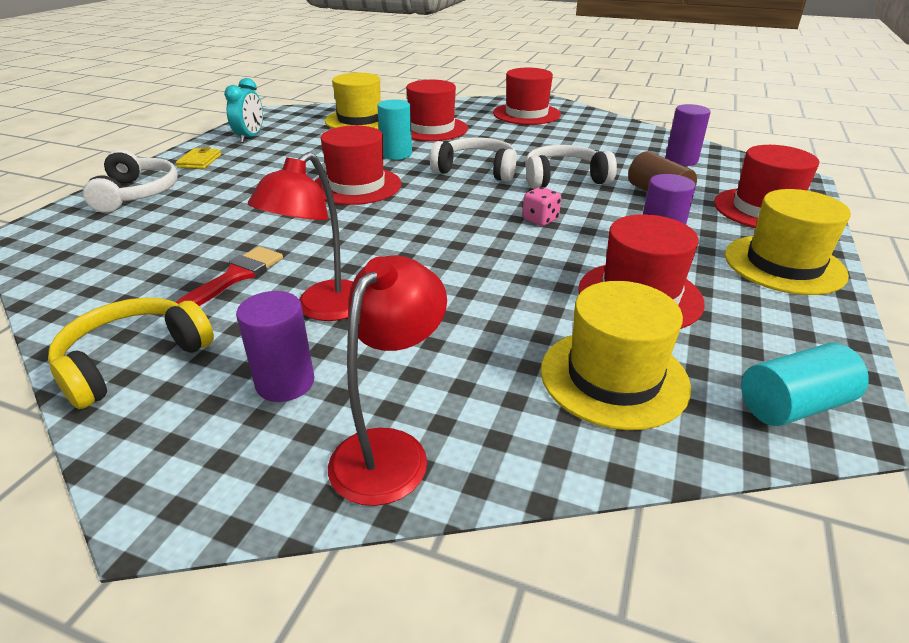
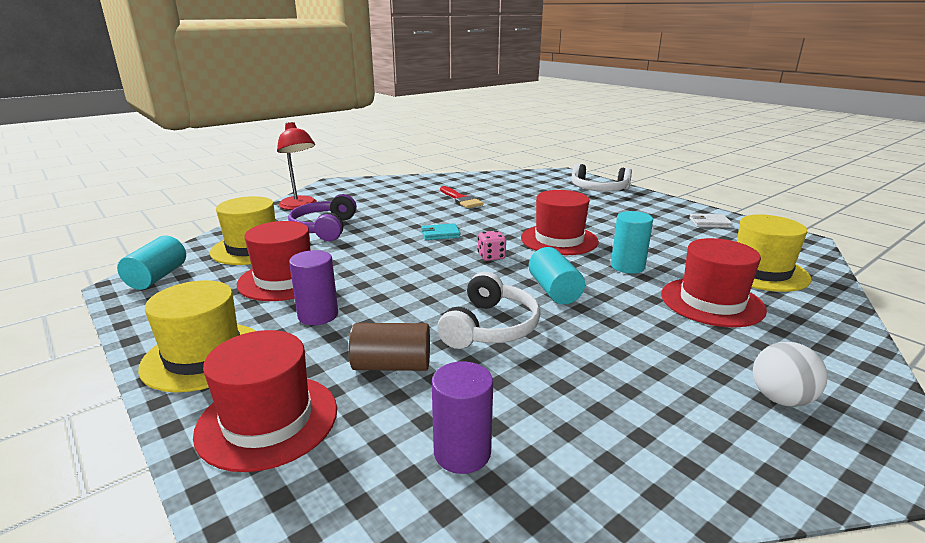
camera: 120 degrees right, 10 degrees down
(133, 360) = (416, 183): yellow headphones -> none
(199, 161) = (653, 205): yellow wallet -> none
(250, 137) = (709, 223): turquoise clock -> white wallet
(285, 383) = (363, 198): purple cylinder -> none
(323, 309) = (404, 210): red lamp -> none
(402, 249) = (440, 234): none -> turquoise wallet
(472, 349) = (324, 228): none -> purple headphones
(477, 170) = (554, 291): white headphones -> turquoise cylinder
(526, 114) = (780, 399): red hat -> white ball
(540, 220) = (421, 285): pink dice -> pink dice (491, 257)

